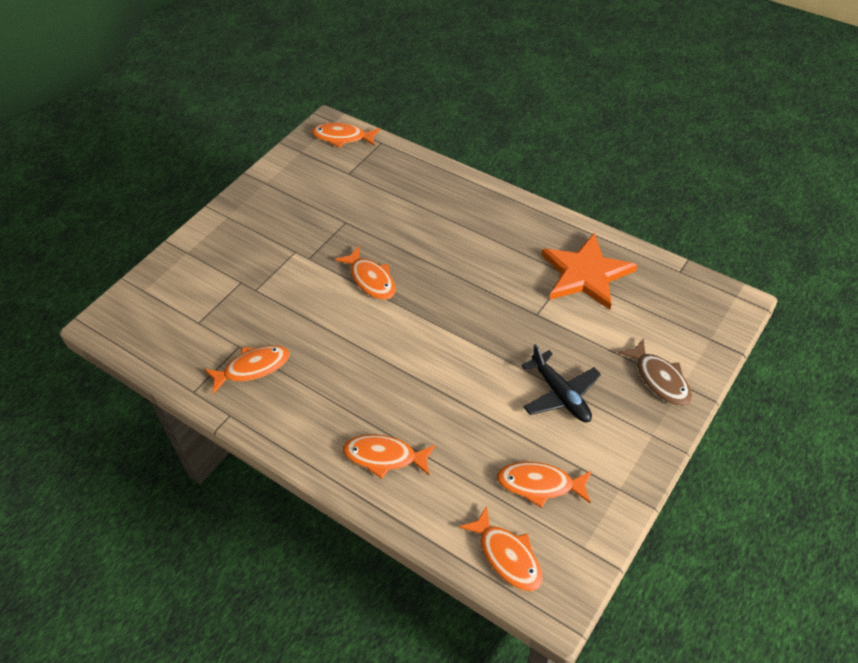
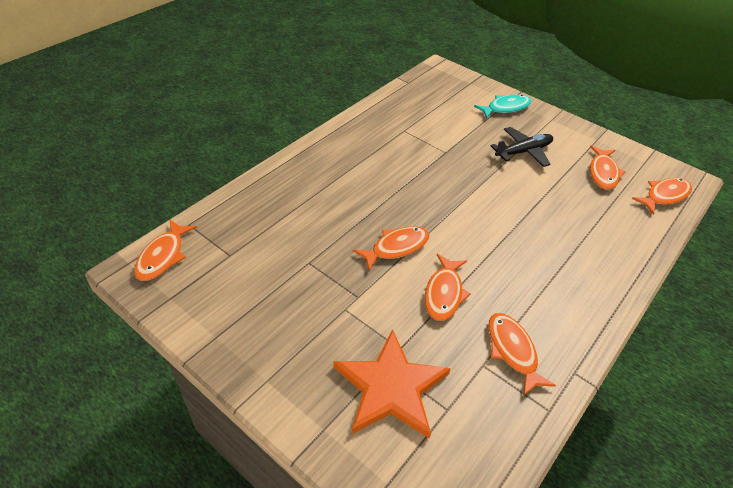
camera: 90 degrees left, 5 degrees down
(384, 457) = (599, 254): orange fish -> orange fish (444, 293)
(585, 274) = (405, 122): orange star -> orange star (390, 387)
(660, 379) = (506, 108): brown fish -> turquoise fish

